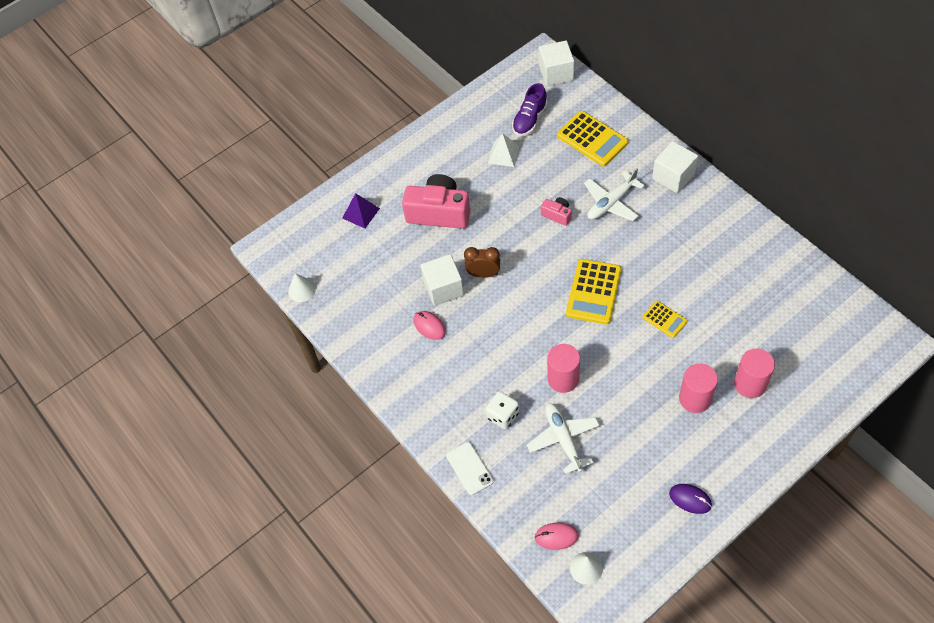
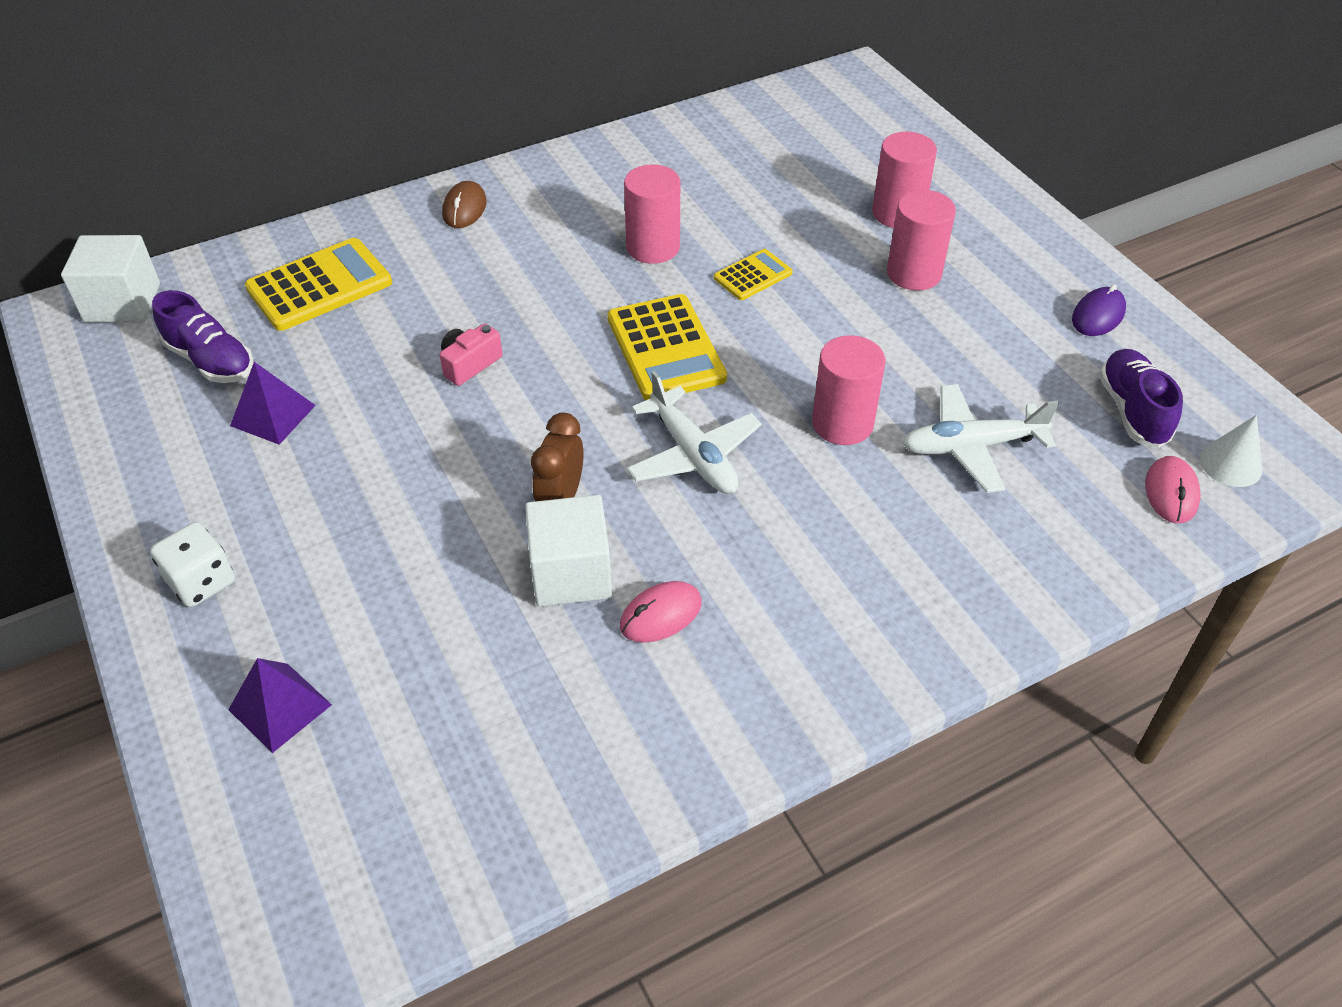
camera: 85 degrees left, 10 degrees down
(302, 290) = (456, 884): white cone -> none
(439, 212) = (363, 549): pink camera -> none
(469, 468) = (1022, 600): white phone -> none
(503, 154) = (273, 415): white pyramid -> purple pyramid
(503, 416) = (908, 526): white dice -> white dice (201, 582)
(593, 292) = (666, 348): yellow calculator -> yellow calculator turned 45 degrees clockwise
(611, 203) = (480, 289): white plane -> white plane (693, 455)
(613, 518) = (1132, 411): none -> purple shoe
(672, 268) = (653, 247): none -> pink cylinder
(673, 176) = (464, 208): white cube -> brown mouse

